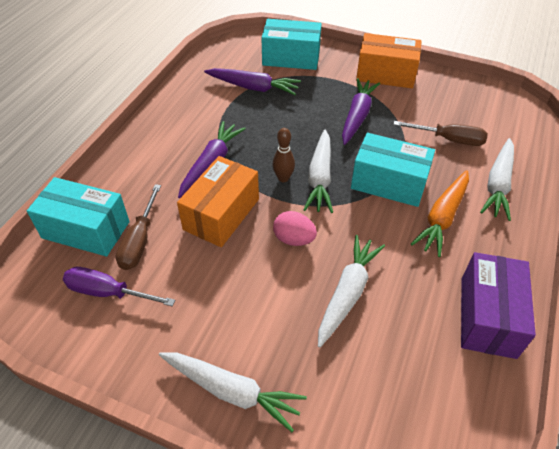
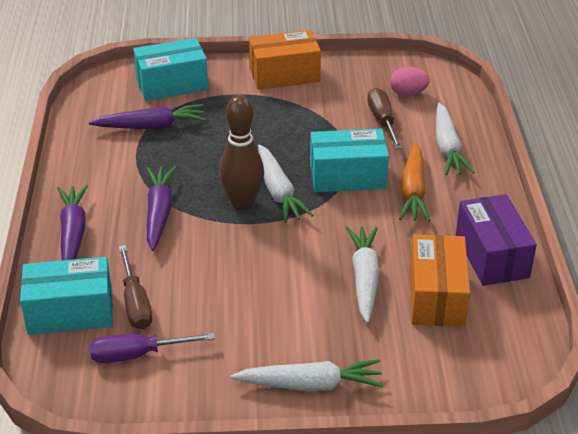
camera: 25 degrees left, 10 degrees down
(221, 214) = (202, 254): orange box -> orange box (436, 296)
(283, 178) = (242, 203): brown bowling pin -> brown bowling pin, size x1.83
(294, 239) = (288, 252): pink egg -> pink egg (408, 93)
(357, 116) = (280, 124): purple carrot -> purple carrot (73, 234)
(449, 139) = (382, 121): brown screwdriver -> brown screwdriver turned 90 degrees counterclockwise

